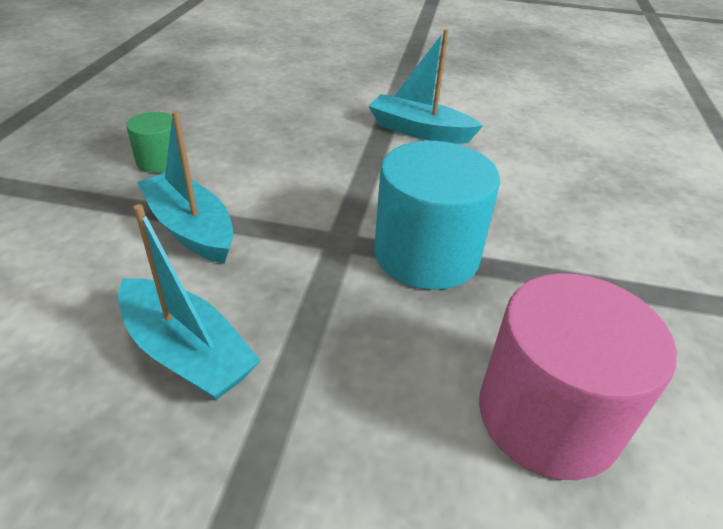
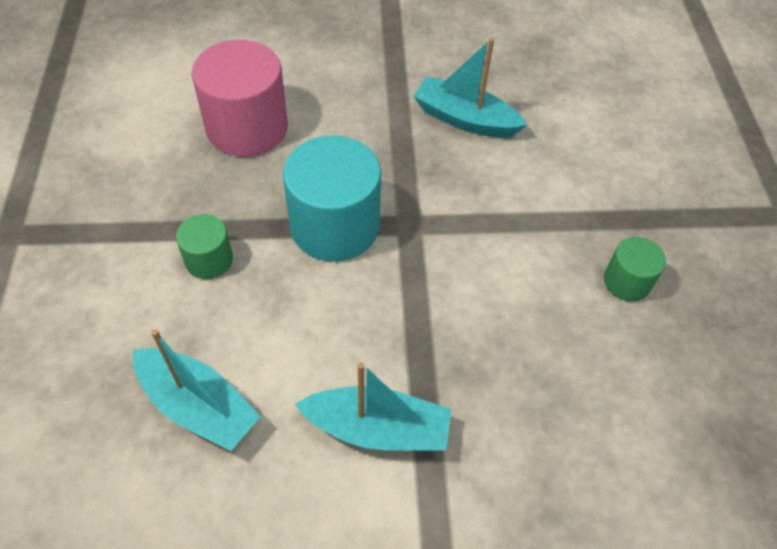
camera: 165 degrees right, 15 degrees up
(191, 229) = (531, 206): turquoise boat -> turquoise boat (198, 406)
(570, 251) = (209, 260): none -> green cylinder

